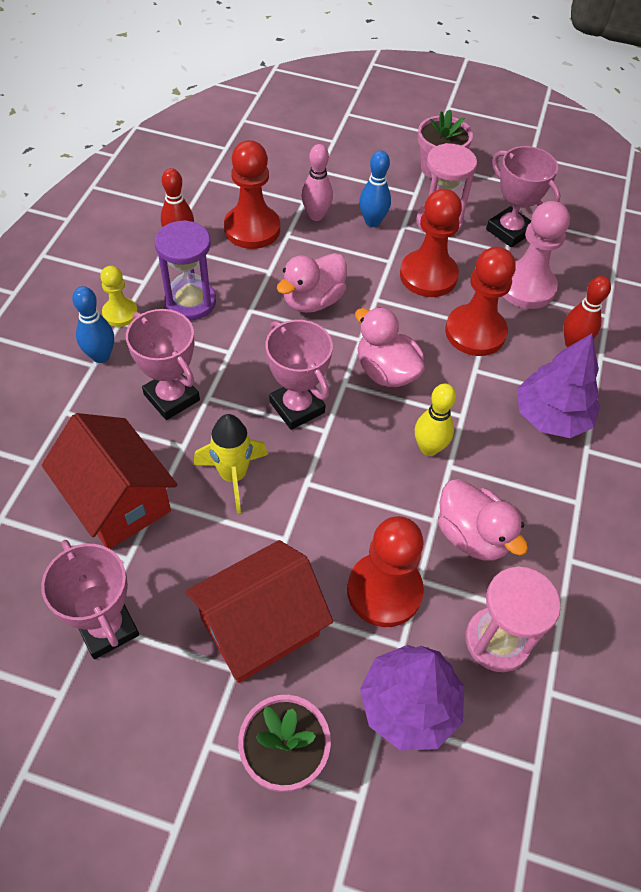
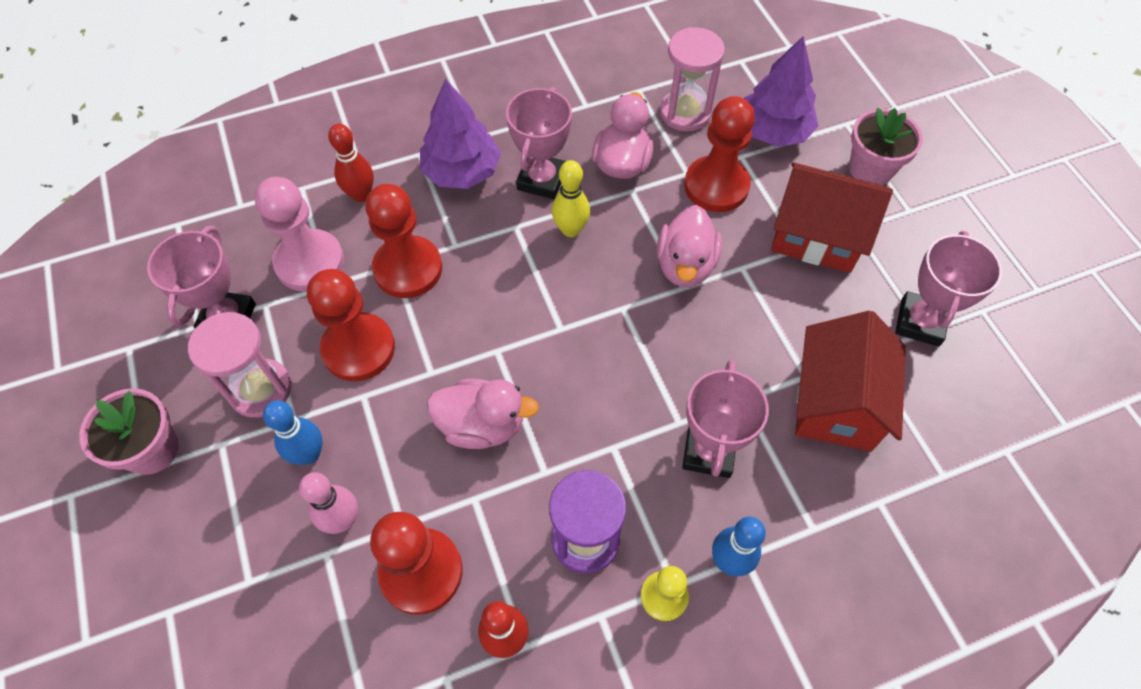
camera: 125 degrees left, 5 degrees up
(233, 476) = (730, 340): yellow rocket -> none
(297, 407) = (620, 345): pink trophy -> pink trophy (542, 180)
(386, 371) = (518, 306): pink duck -> pink duck (685, 265)

